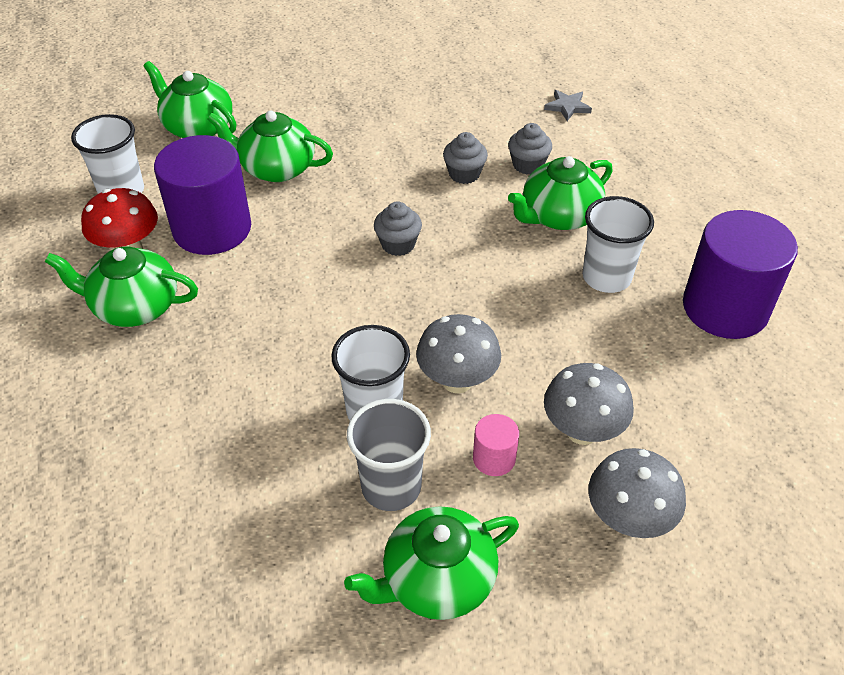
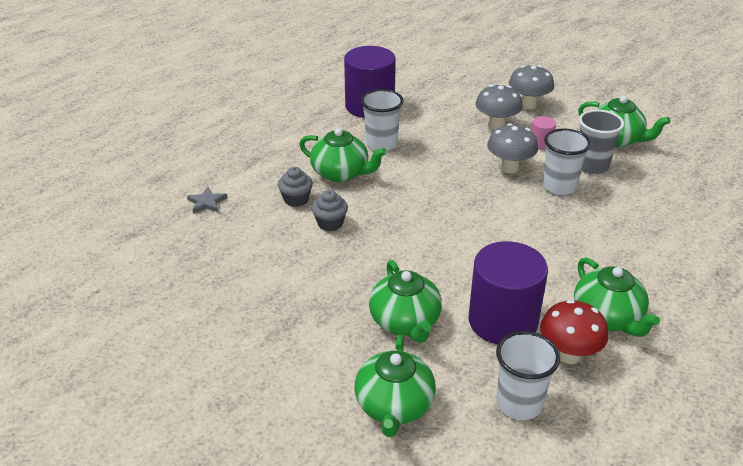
camera: 120 degrees left, 10 degrees down
(398, 244) = (429, 226): grey cupcake -> none

